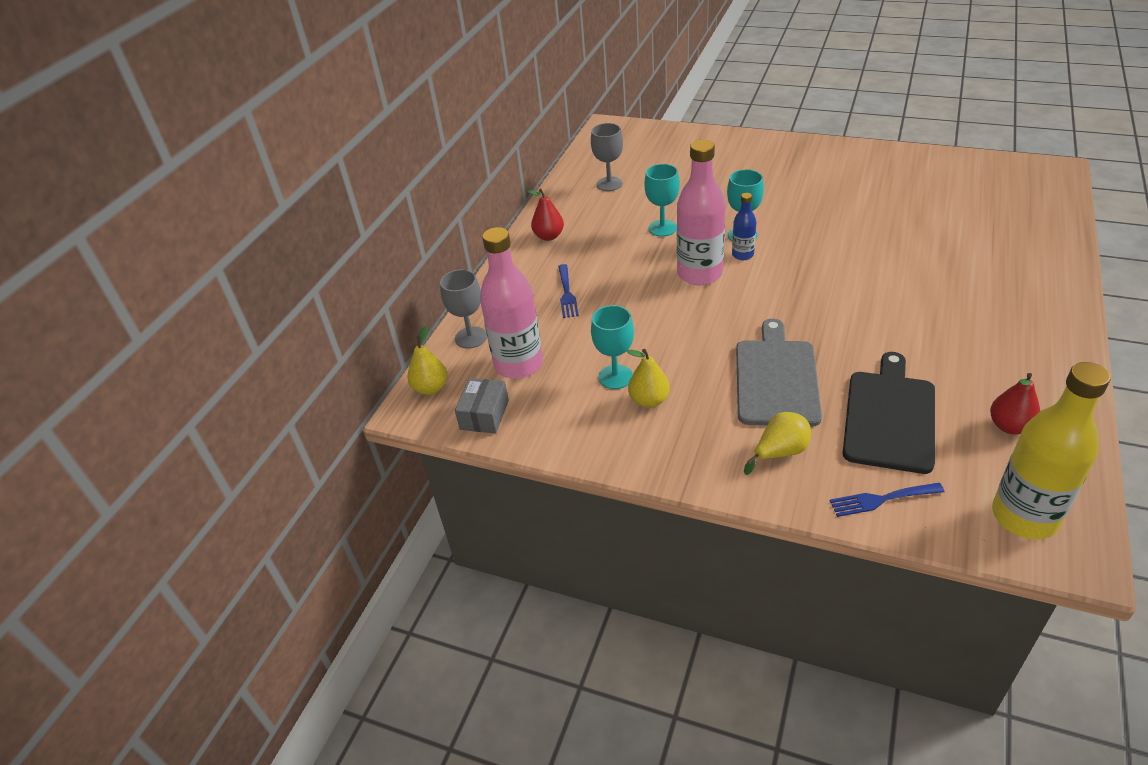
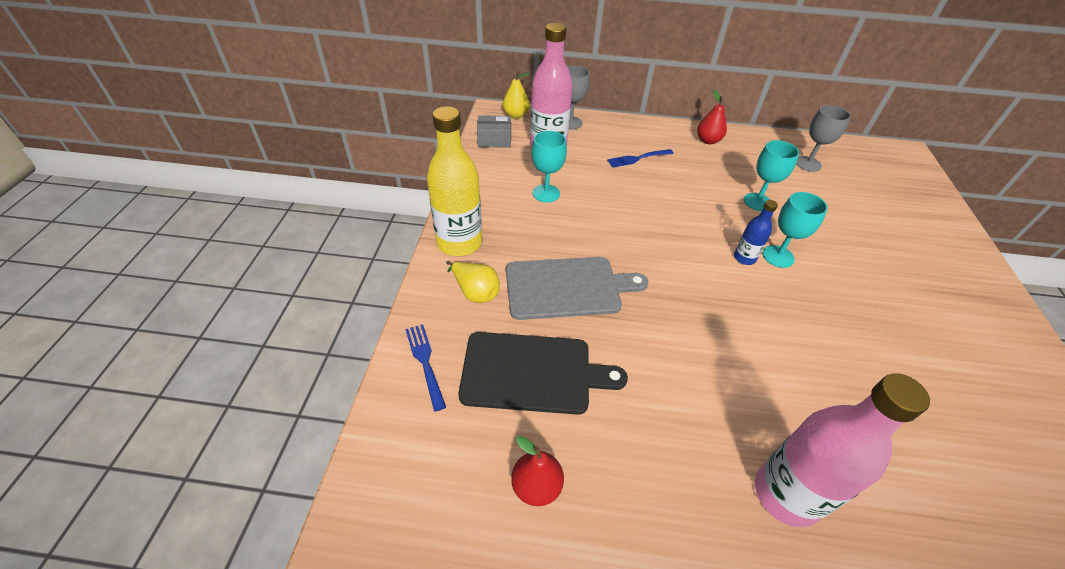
camera: 70 degrees right, 5 degrees up
(649, 400) = (523, 213): yellow pear -> none
(699, 274) = (699, 230): pink bottle -> pink bottle (786, 494)
(1024, 516) = (405, 483): yellow bottle -> yellow bottle (459, 243)

